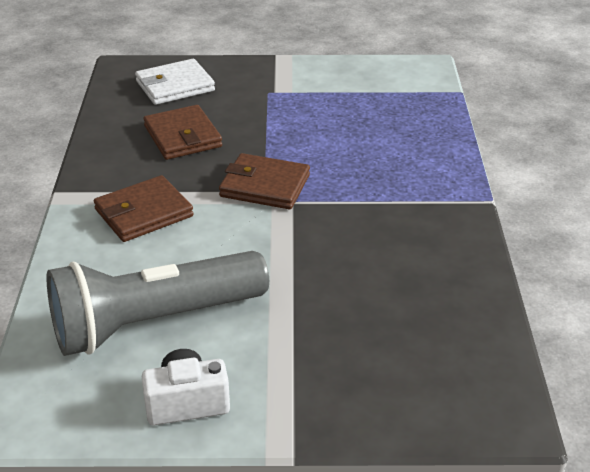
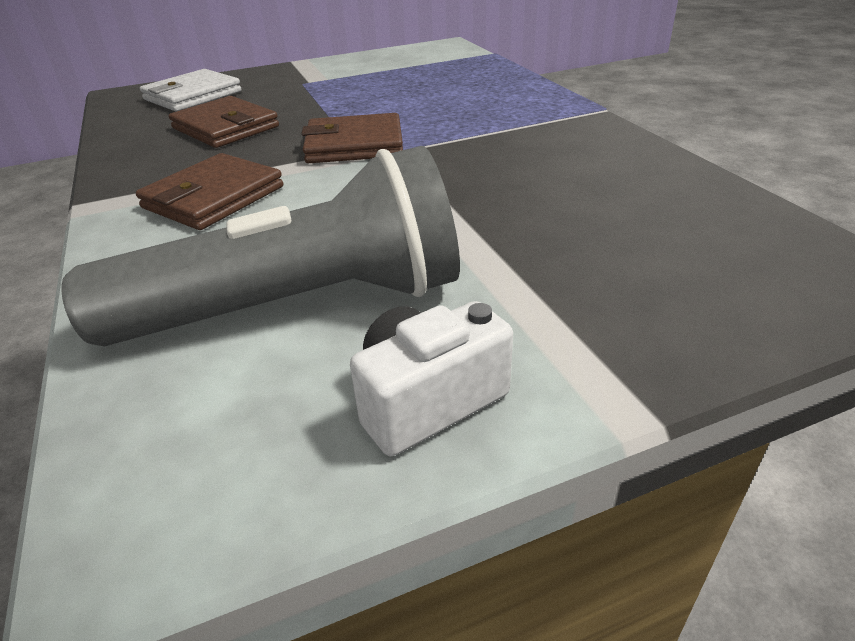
camera: 20 degrees left, 0 degrees up
(153, 322) = (299, 307): grey flashlight -> grey flashlight turned 150 degrees counterclockwise

